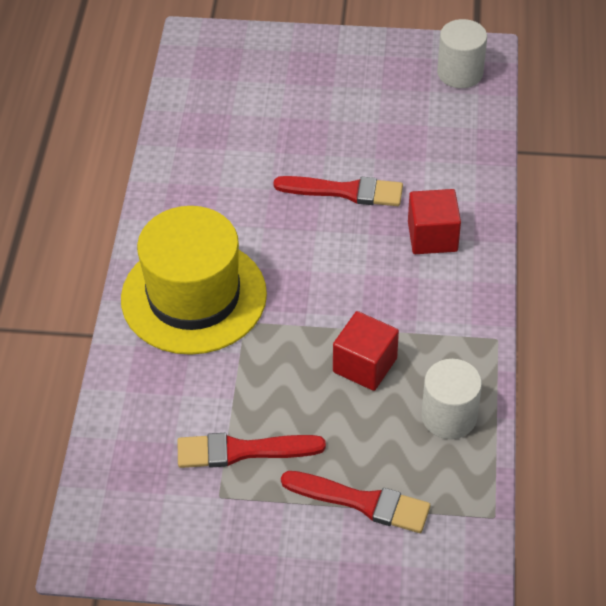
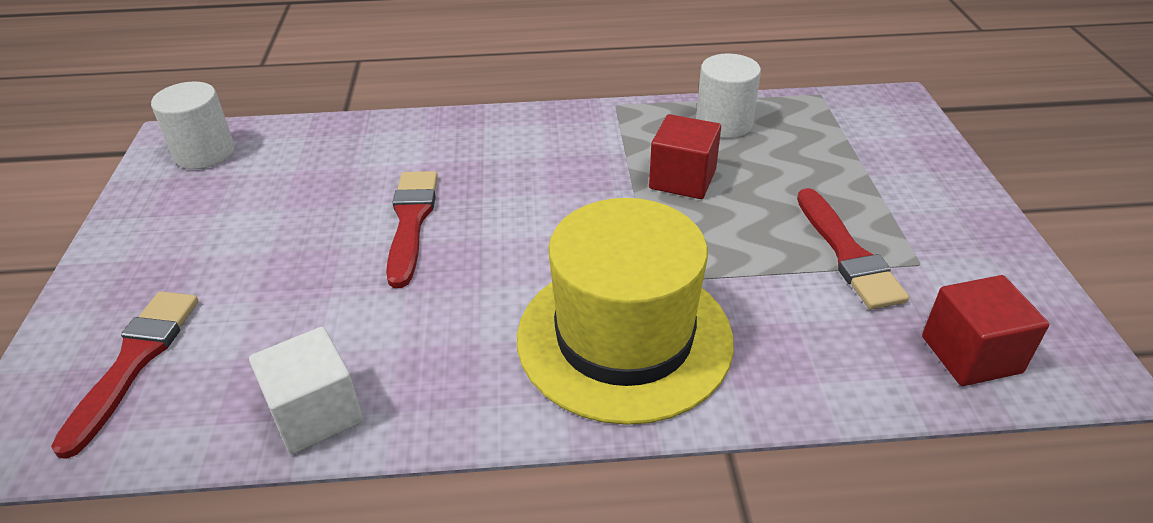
camera: 100 degrees left, 10 degrees down
(176, 151) = (316, 413): none -> white cube
(362, 502) = (856, 164): red brush -> red brush (134, 362)
(432, 236) = (482, 151): red cube -> red cube (971, 354)

